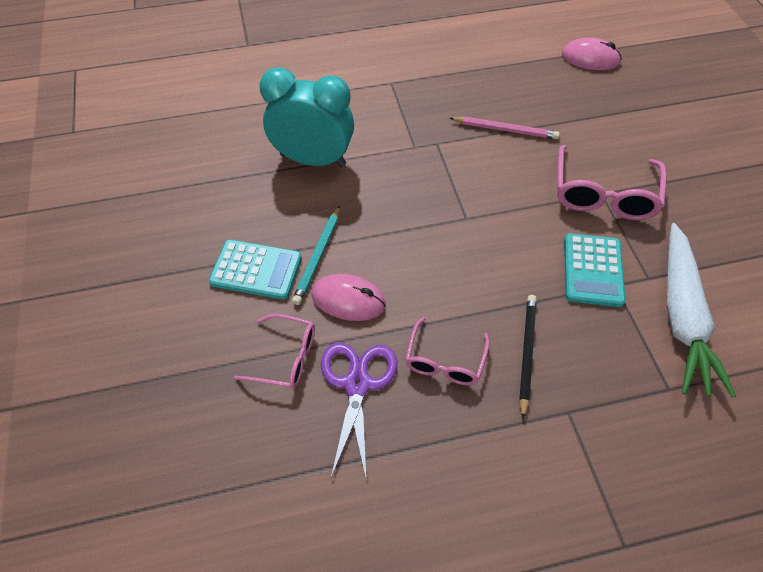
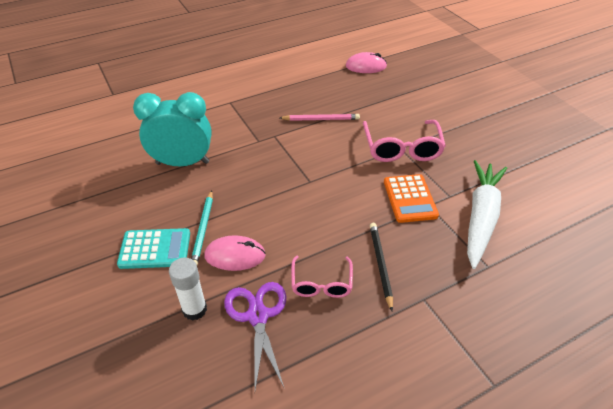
camera: 15 degrees left, 10 degrees down
(286, 358) = (194, 309): pink glasses -> white glue stick
(592, 270) = (409, 198): turquoise calculator -> orange calculator
(682, 317) = (480, 217): white carrot -> white carrot turned 150 degrees counterclockwise

